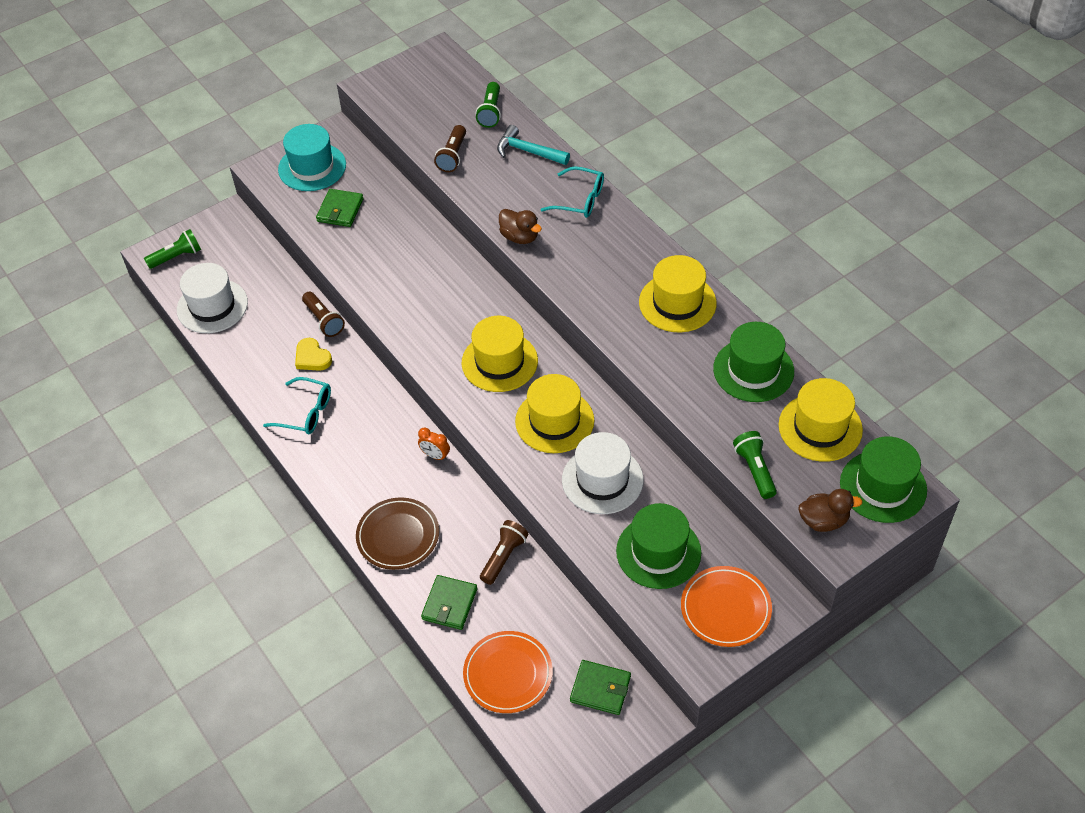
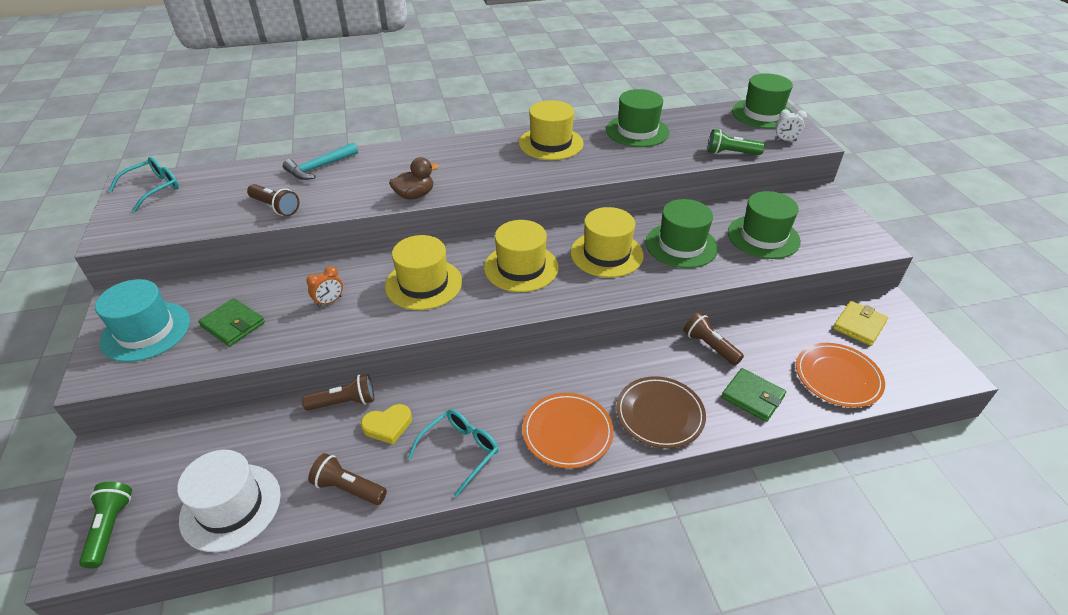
camera: 70 degrees left, 10 degrees down
(249, 361) = (348, 488): none -> brown flashlight
(435, 455) = (575, 361): orange clock -> orange clock (329, 301)
(490, 112) = (247, 174): green flashlight -> none
(579, 199) = (402, 157): turquoise glasses -> turquoise glasses (153, 189)
(600, 689) = (859, 325): green wallet -> yellow wallet
(602, 480) = (681, 245): white hat -> green hat
(725, 608) = (824, 221): orange plate -> orange plate (567, 432)
(820, 427) = (703, 121): yellow hat -> yellow hat (423, 284)
(823, 521) = (785, 140): brown duck -> white clock

